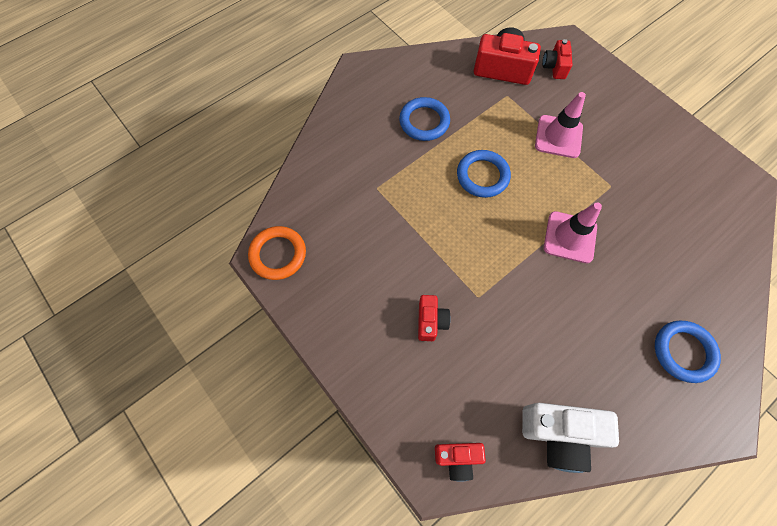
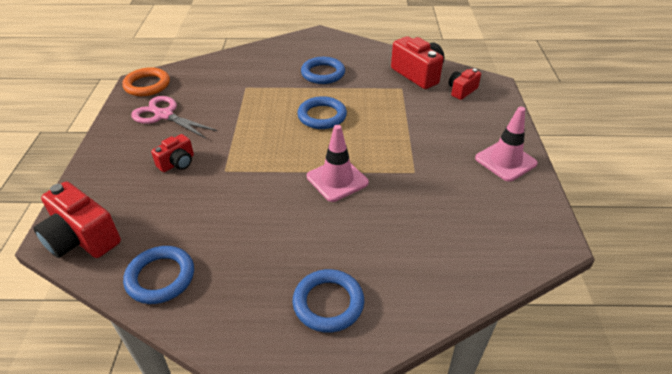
camera: 40 degrees right, 25 degrees down
(347, 278) = (164, 115): none -> pink scissors
(457, 458) = (82, 238): red camera -> red camera, size x1.73
(558, 136) = (410, 125): pink traffic cone -> pink traffic cone (505, 161)
(559, 434) = (160, 277): white camera -> blue ring

